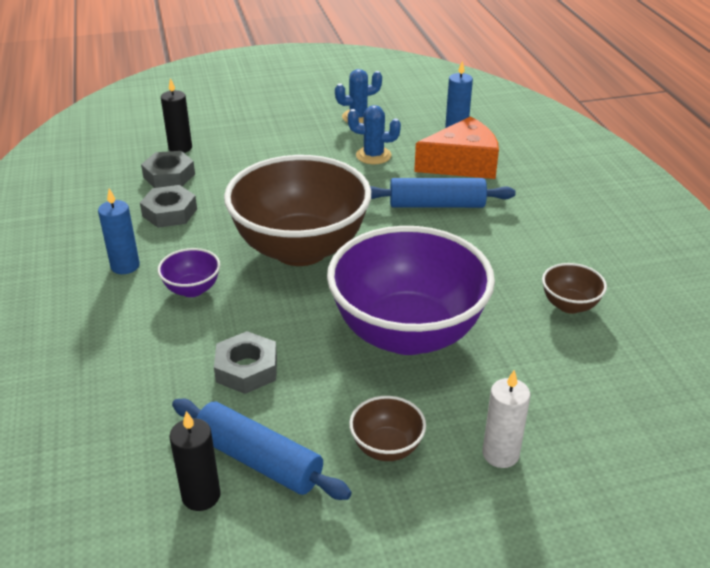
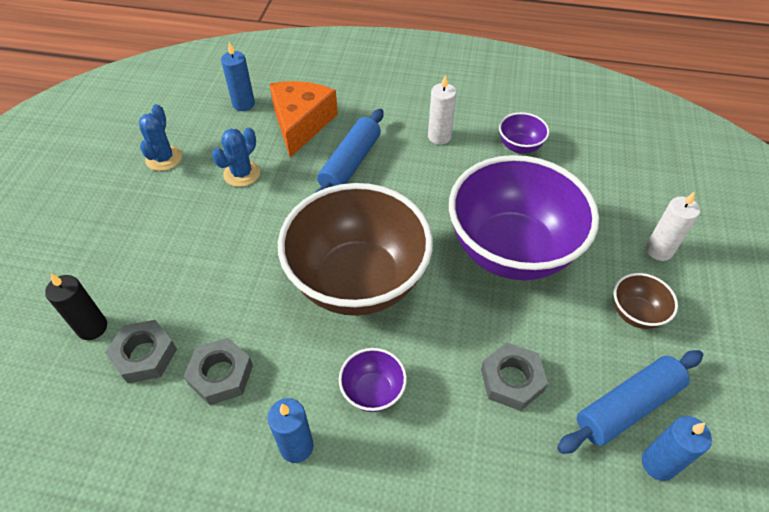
camera: 65 degrees left, 15 degrees up
(201, 496) = (658, 463): black candle -> blue candle
(527, 246) = (439, 137): none -> white candle
(569, 305) = (519, 146): brown bowl -> purple bowl

